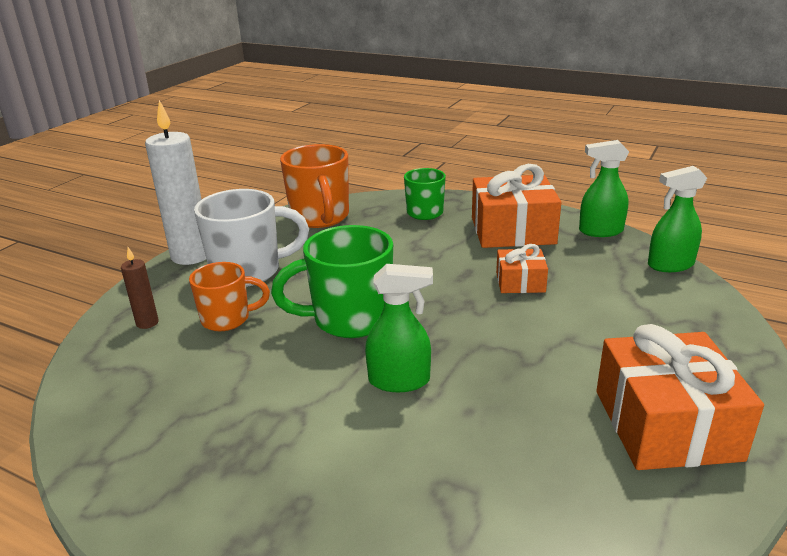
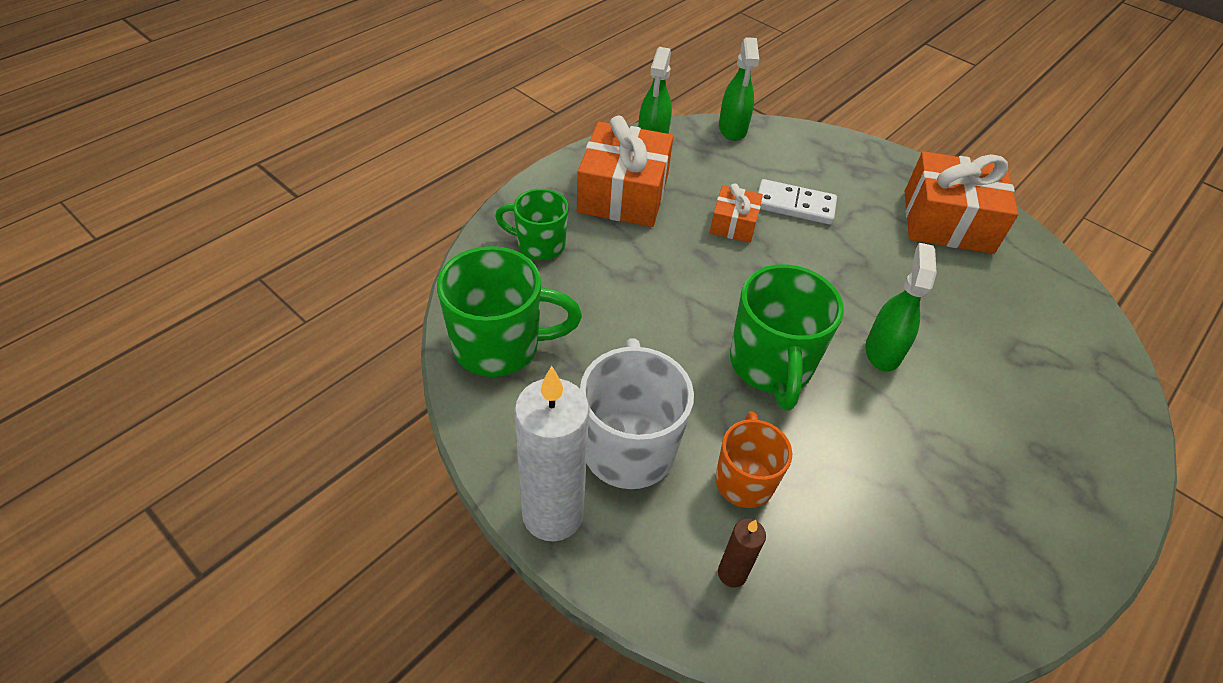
camera: 80 degrees left, 20 degrees up
(320, 218) = (499, 346): orange mug -> green mug
(582, 311) = (794, 205): none -> white domino

